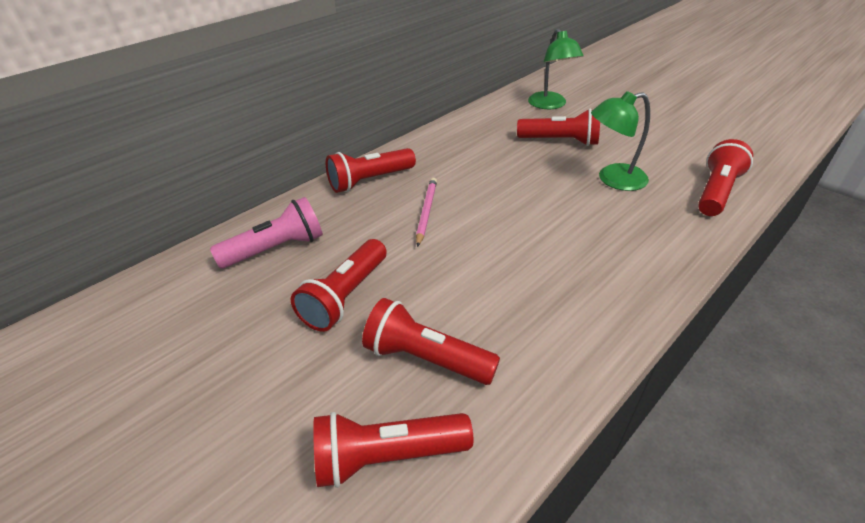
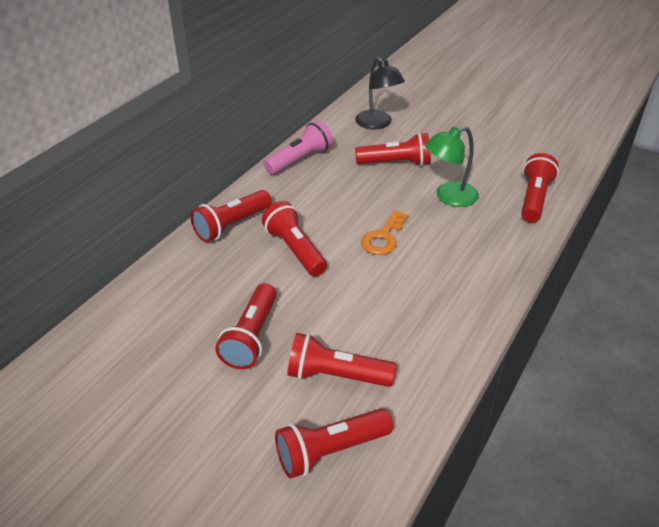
camera: 15 degrees left, 0 degrees up
(276, 249) = (170, 304): pink flashlight -> pink flashlight (300, 160)
(426, 212) = (295, 250): pink pencil -> red flashlight
(527, 211) = (383, 237): none -> orange key
(550, 105) = (377, 124): green lamp -> black lamp

